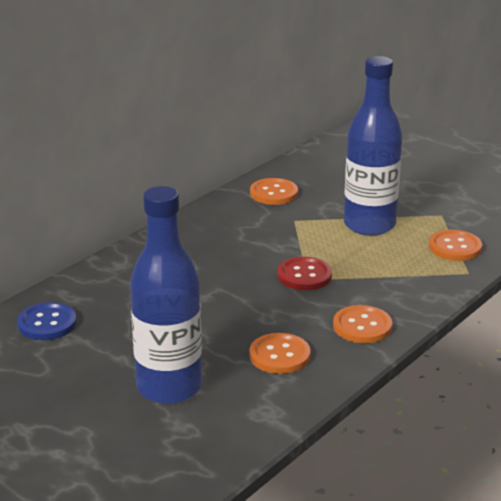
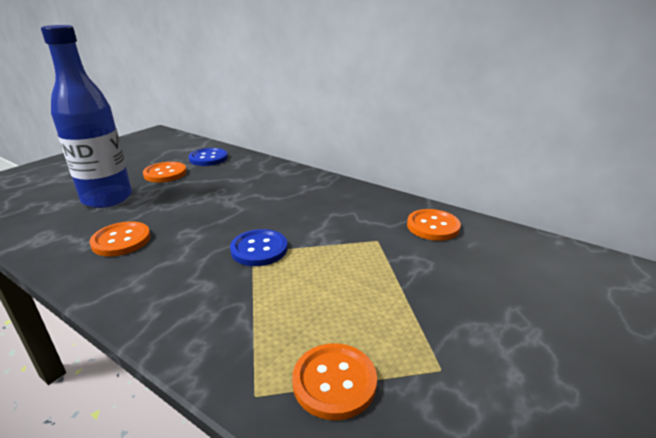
camera: 85 degrees right, 0 degrees up
(304, 276) = (259, 249): red button -> blue button
(362, 326) = (147, 287): orange button -> orange button (165, 173)
(369, 225) = (382, 293): blue bottle -> none

